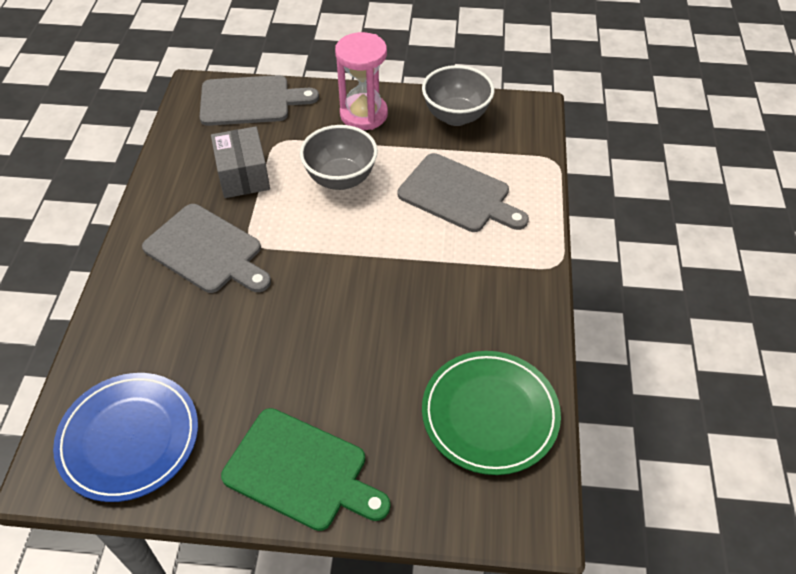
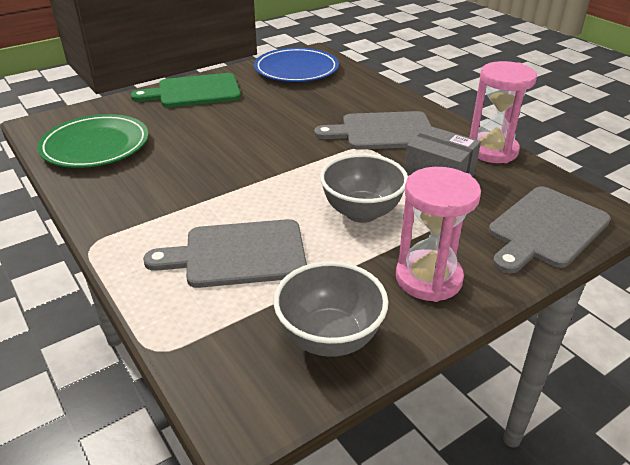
camera: 140 degrees right, 15 degrees down
(164, 173) = (492, 151): none -> pink hourglass

